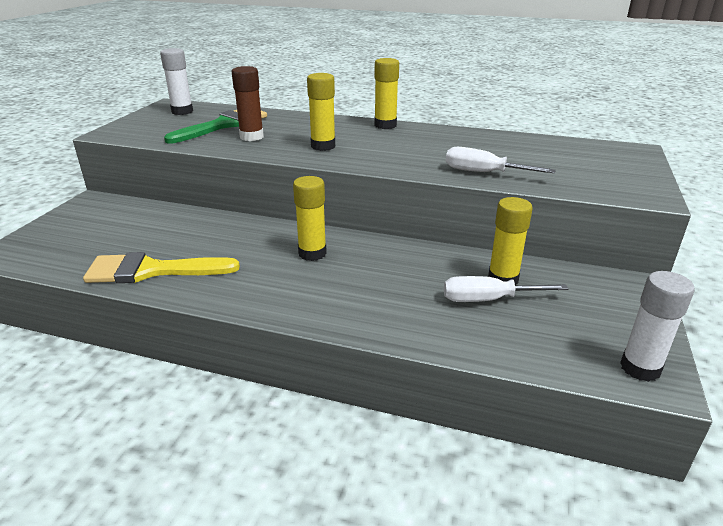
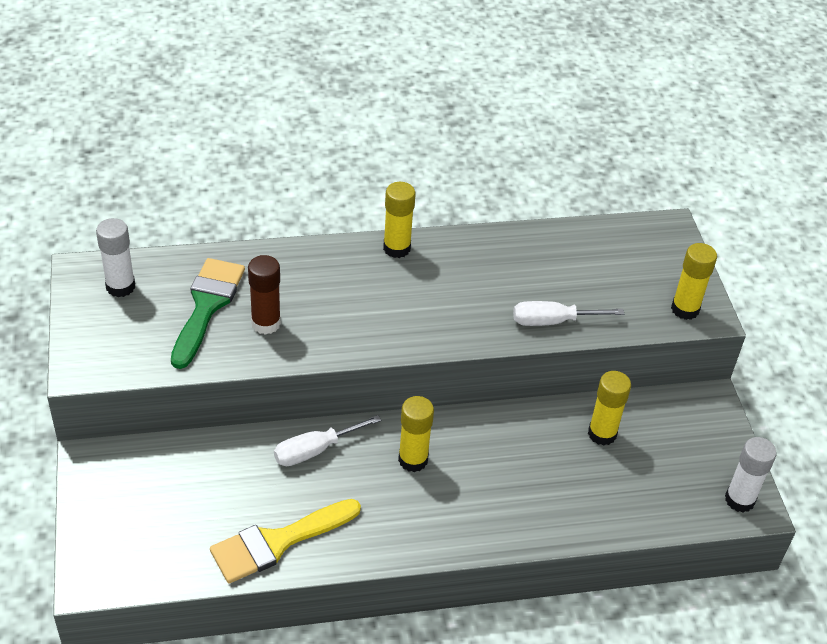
camera: 30 degrees left, 15 degrees up
(323, 146) = (362, 319): yellow glue stick -> yellow glue stick (685, 309)
(487, 299) = (602, 465): white screwdriver -> white screwdriver (314, 450)

